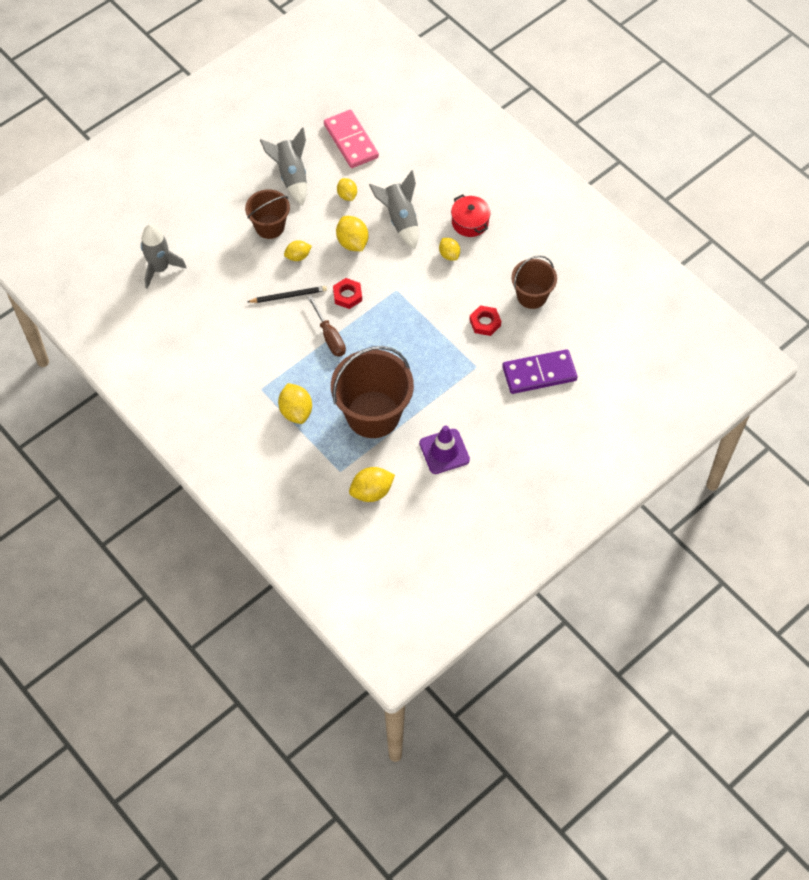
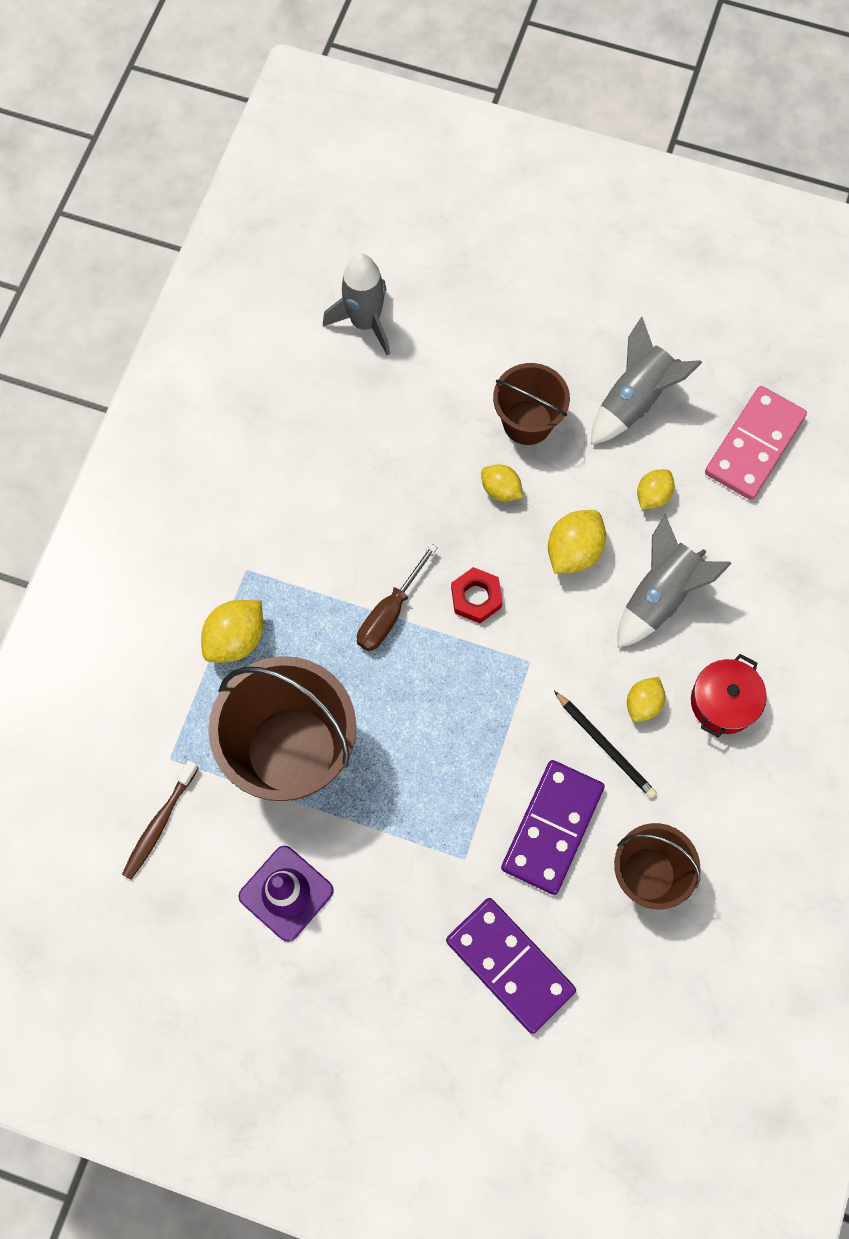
camera: 60 degrees right, 10 degrees up
(288, 296) = (424, 516): black pencil -> black pencil (605, 745)
(371, 492) = (159, 824): yellow lemon -> brown toothbrush
(485, 323) = (552, 828): red nut -> purple domino

